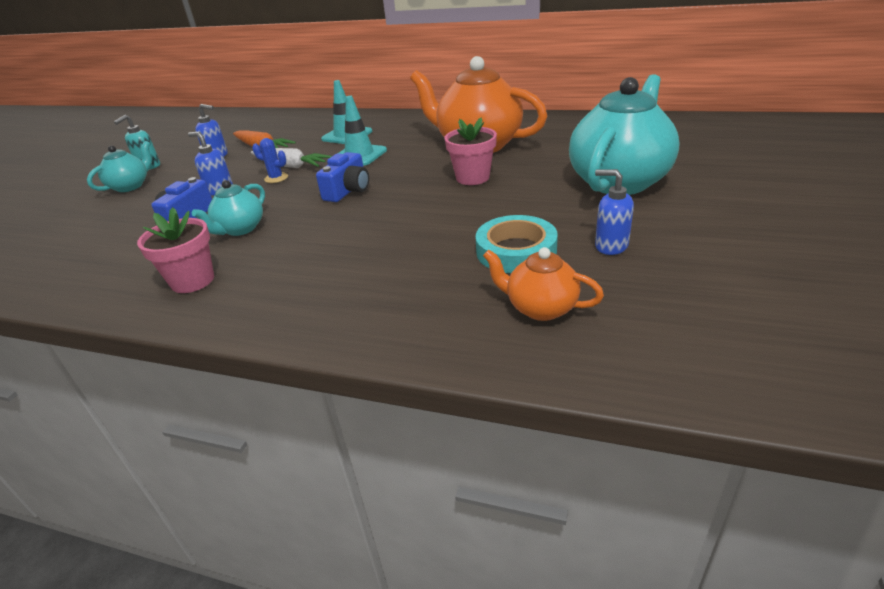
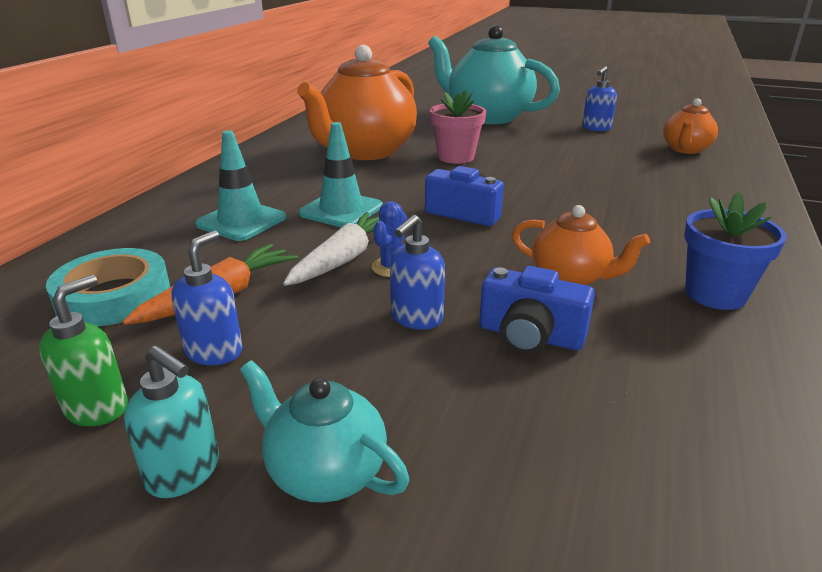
camera: 90 degrees left, 5 degrees down
(192, 281) = (715, 294): pink flower pot -> blue flower pot
(193, 147) = (97, 408): none -> green soap dispenser
(240, 229) = (570, 278): turquoise teapot -> orange teapot
(516, 251) = (608, 151): turquoise tape -> turquoise tape (113, 296)

